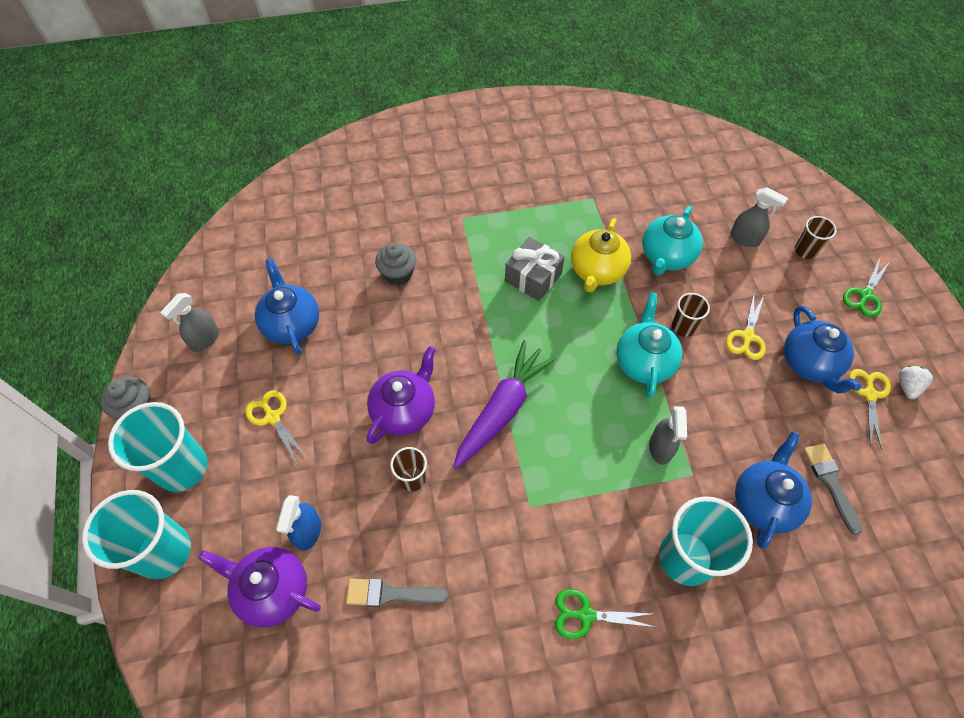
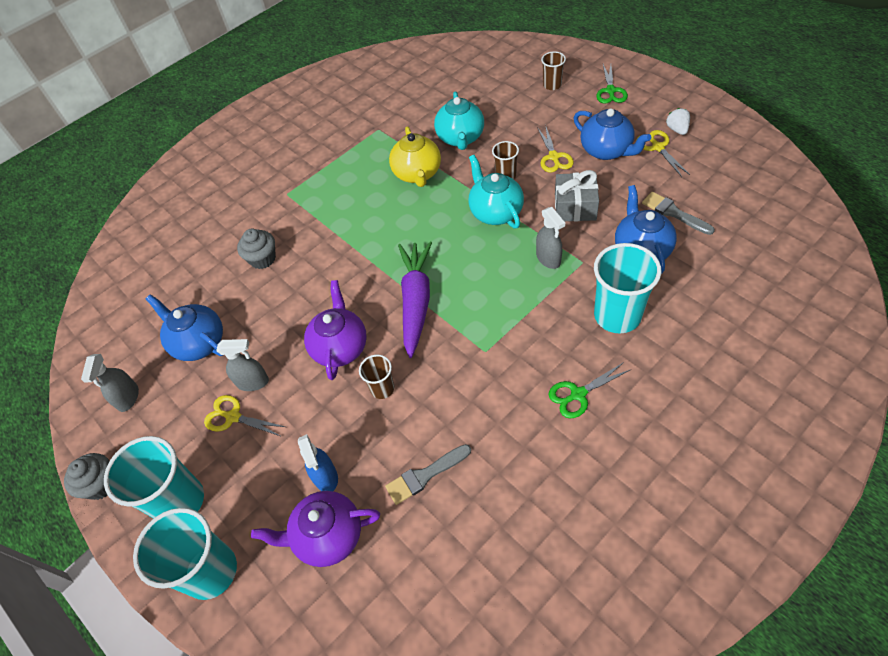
camera: 25 degrees left, 5 degrees down
(533, 277) = (372, 203): grey gift -> grey gift (575, 207)
(745, 239) = (506, 99): grey spray bottle -> grey spray bottle (253, 382)

